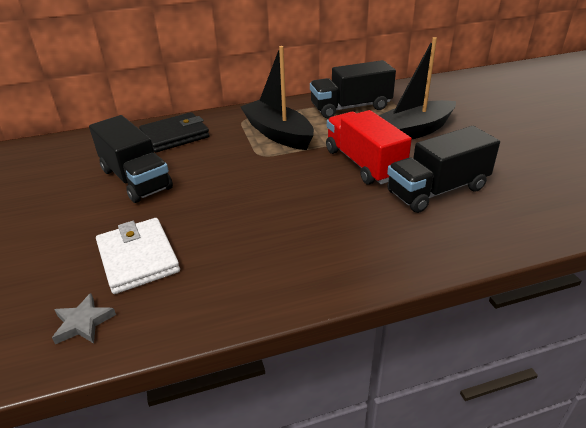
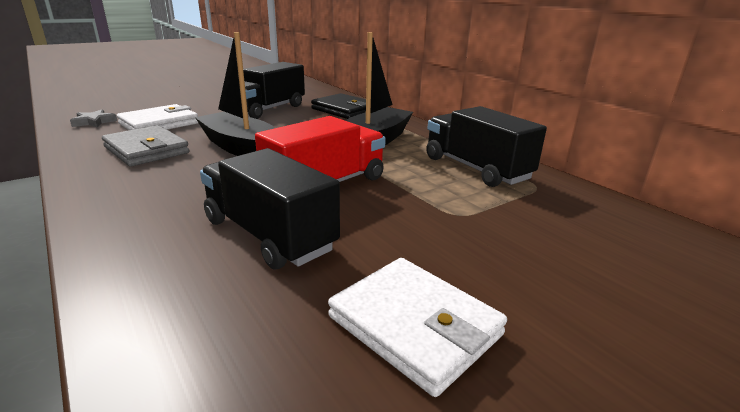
camera: 70 degrees right, 10 degrees down
(239, 259) = (146, 150): none -> grey wallet
(413, 131) = (438, 212): black boat -> black boat (241, 148)
(523, 157) = (414, 326): none -> white wallet

